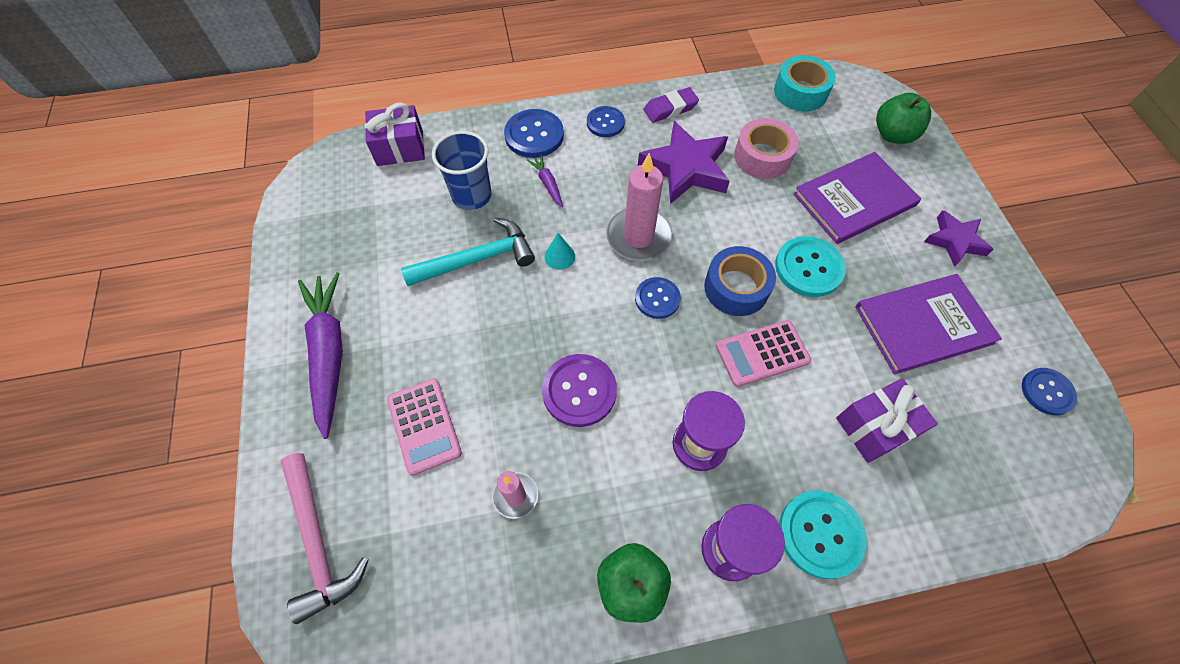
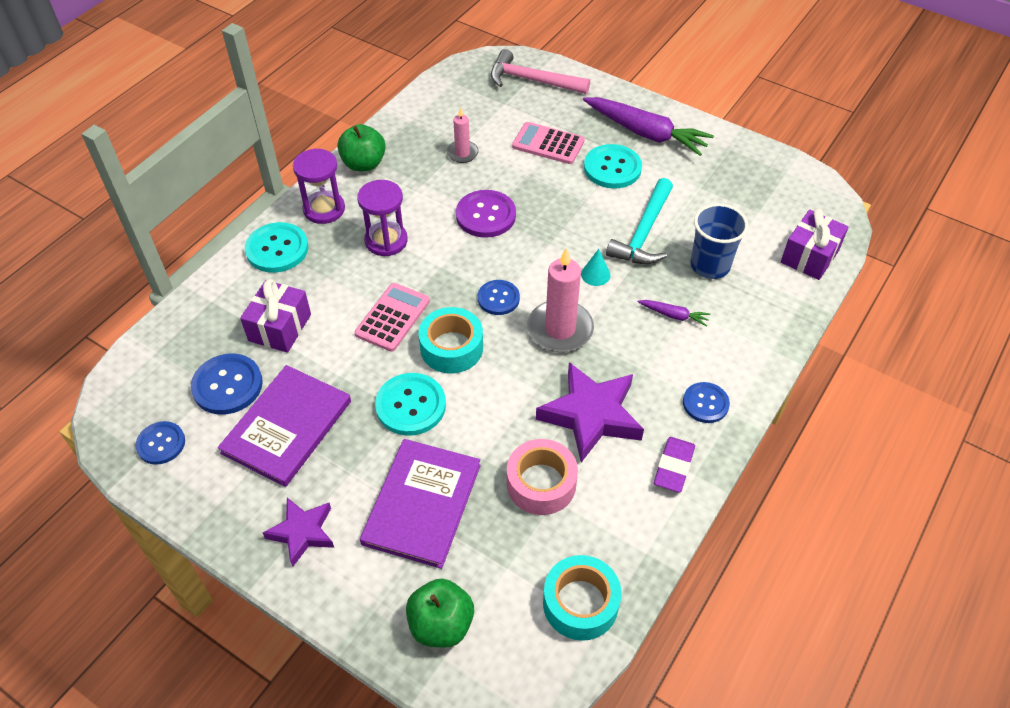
camera: 135 degrees right, 10 degrees down
(411, 342) = (612, 168): none -> turquoise button
(534, 135) = (740, 344): blue button -> blue button (227, 385)
(736, 288) = (451, 347): blue tape -> turquoise tape

